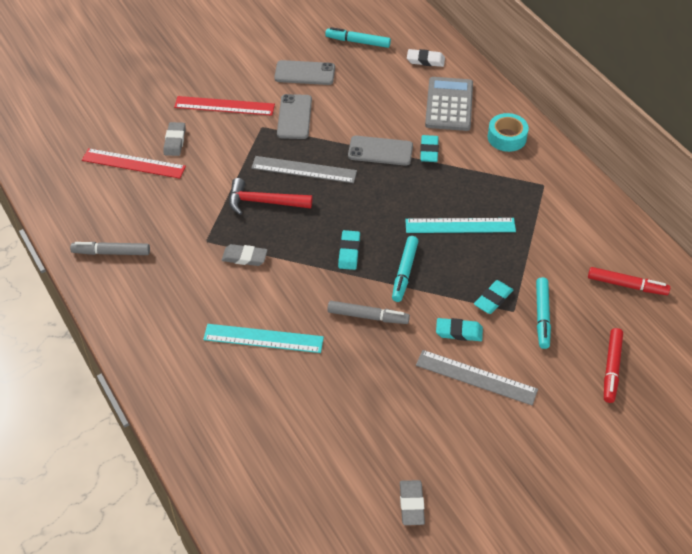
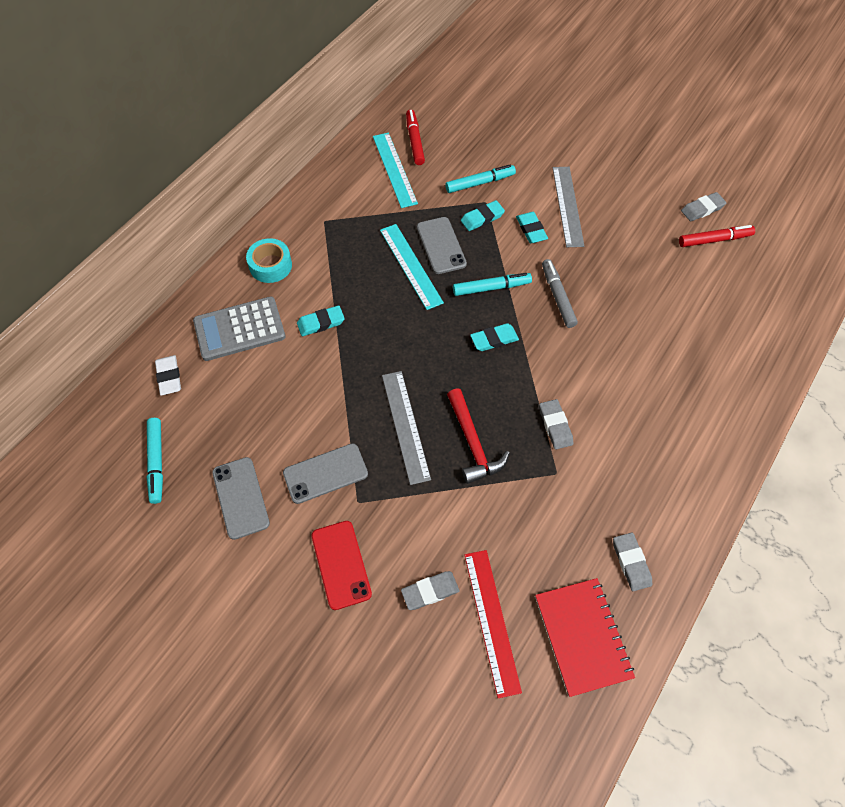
camera: 115 degrees left, 10 degrees up
(88, 203) = (582, 636): none -> red notebook
(111, 252) = (631, 562): grey marker -> grey eraser
(224, 106) = (341, 564): red ruler -> red phone
(263, 338) = (634, 365): turquoise ruler -> turquoise ruler (394, 169)
(380, 151) = (341, 365): grey phone -> grey phone (441, 245)
(493, 299) = (482, 218): turquoise eraser -> turquoise eraser turned 45 degrees counterclockwise
(611, 368) = (503, 132): red marker -> red marker (714, 240)

